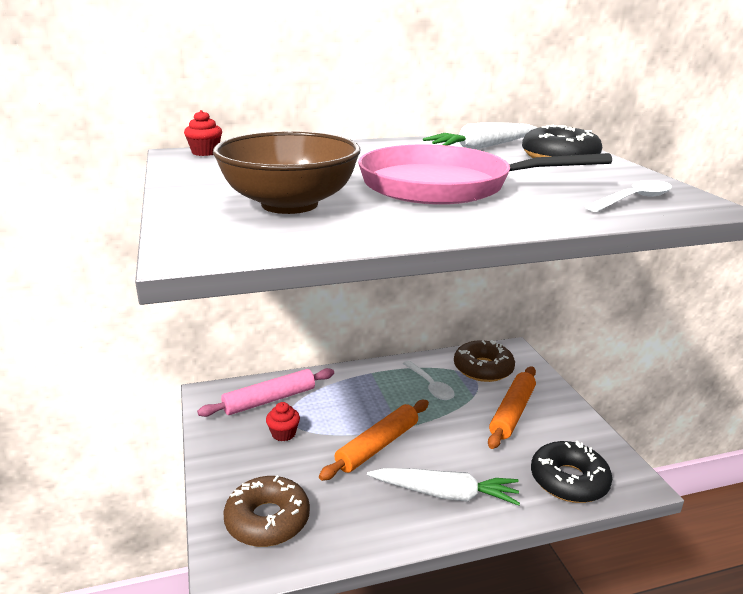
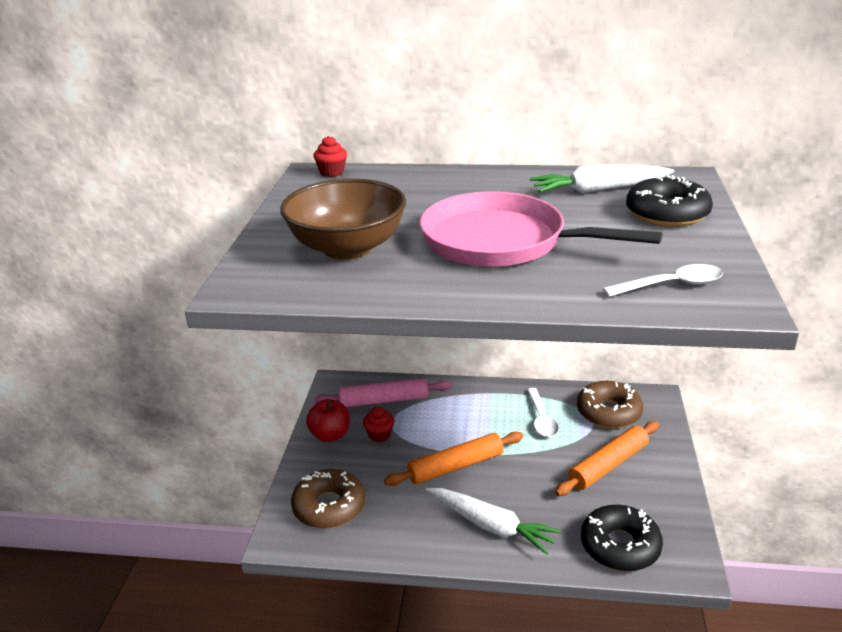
camera: 25 degrees right, 5 degrees up
(229, 445) = (330, 435): none -> red apple

